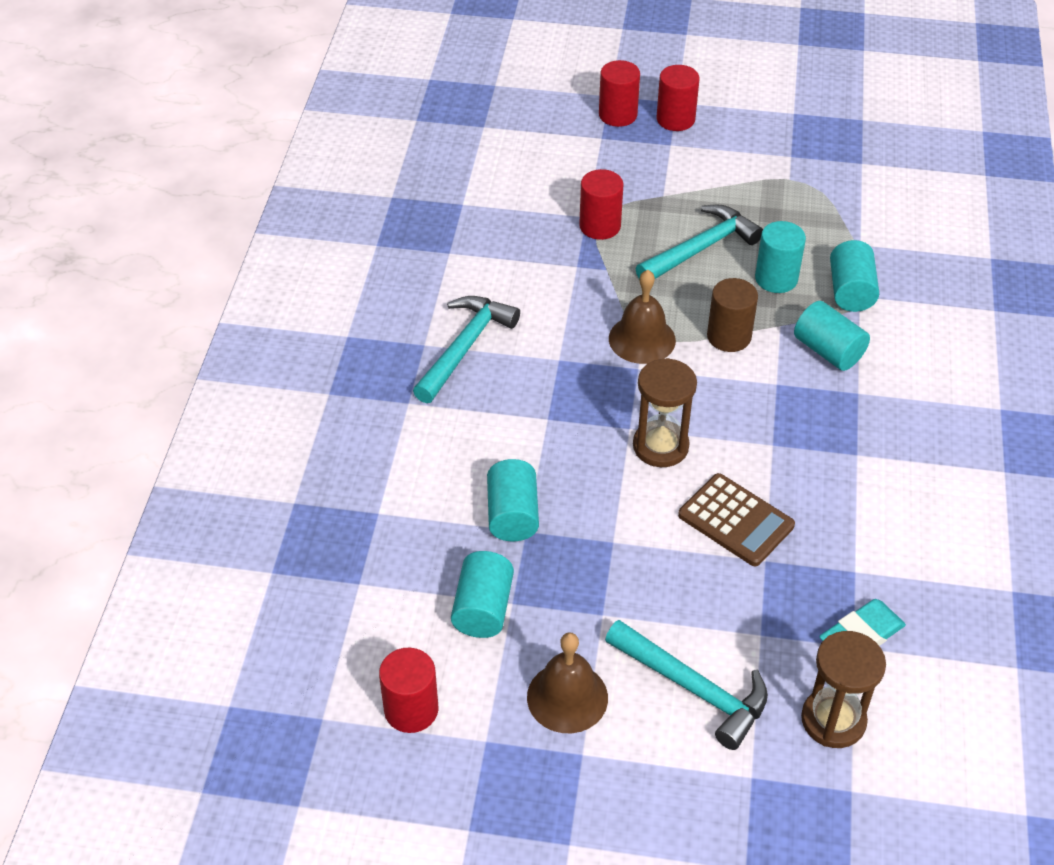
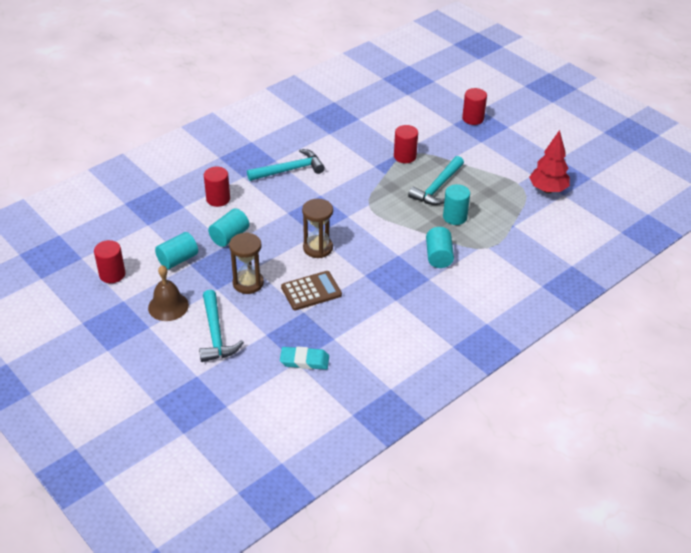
camera: 40 degrees right, 5 degrees down
(642, 339) = (364, 207): brown bell -> none
(675, 119) = (497, 133): red cylinder -> red cylinder (218, 199)
(701, 248) = (437, 188): turquoise hammer -> turquoise hammer turned 120 degrees clockwise
(729, 336) = (402, 226): brown cylinder -> none
(736, 520) = (311, 291): brown calculator -> brown calculator turned 105 degrees counterclockwise
(833, 720) = (252, 380): brown hourglass -> brown hourglass (248, 283)
(836, 167) = (547, 190): none -> red tree
(850, 291) = (482, 240): turquoise cylinder -> none

